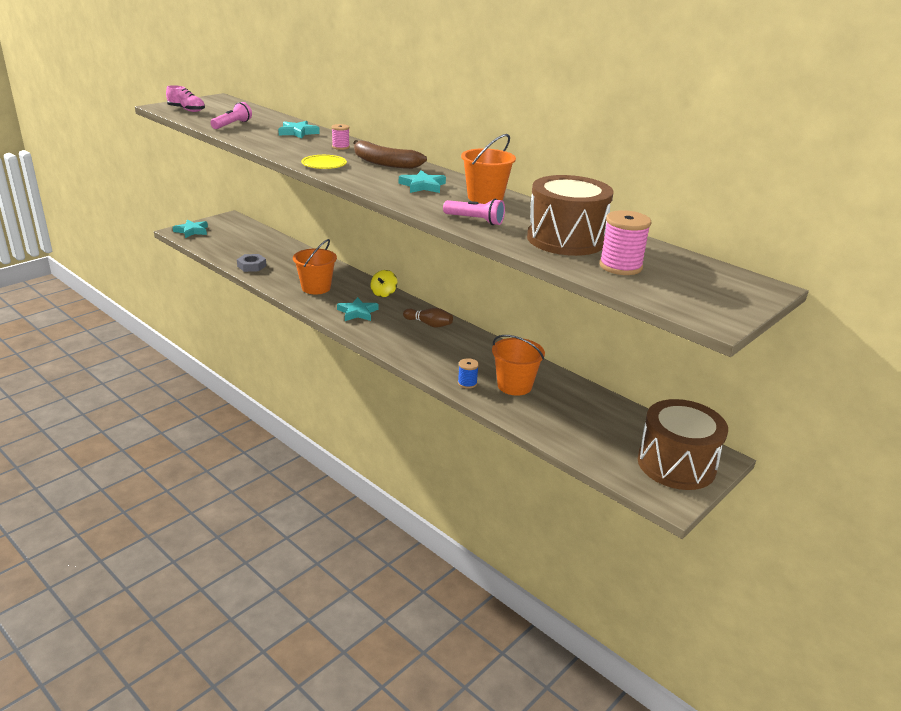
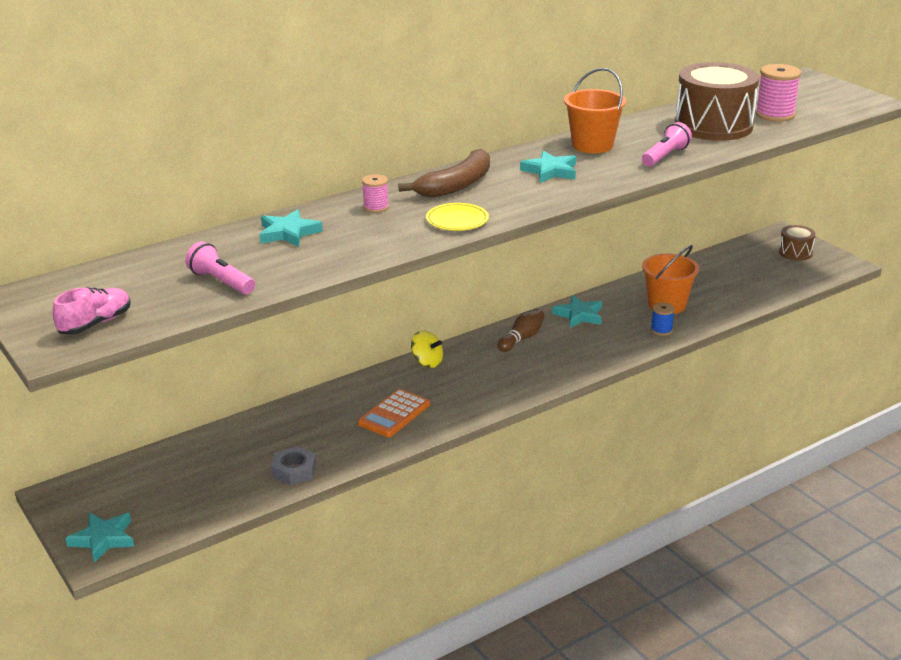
camera: 75 degrees left, 0 degrees up
(316, 288) = (394, 414): orange bucket -> orange calculator
(357, 312) = (480, 385): turquoise star -> turquoise star (579, 315)
(676, 464) = (795, 252): brown drum -> brown drum, size x0.49

